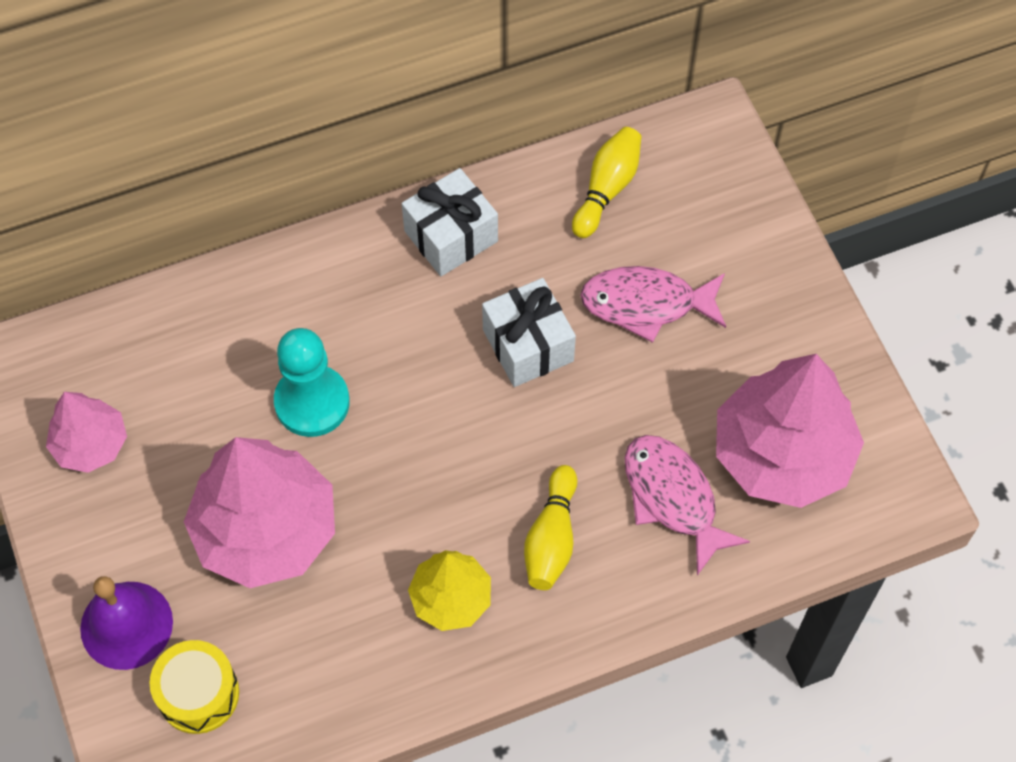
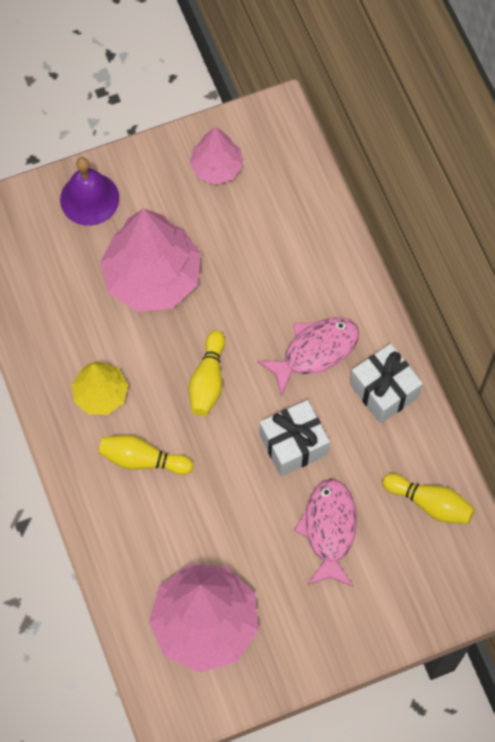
camera: 90 degrees right, 5 degrees up
(198, 694) = (42, 243): yellow drum -> none
(312, 402) = (247, 301): turquoise pawn -> none
(432, 453) = (208, 380): none -> yellow bowling pin
(673, 498) = (171, 543): pink fish -> pink fish (315, 351)

